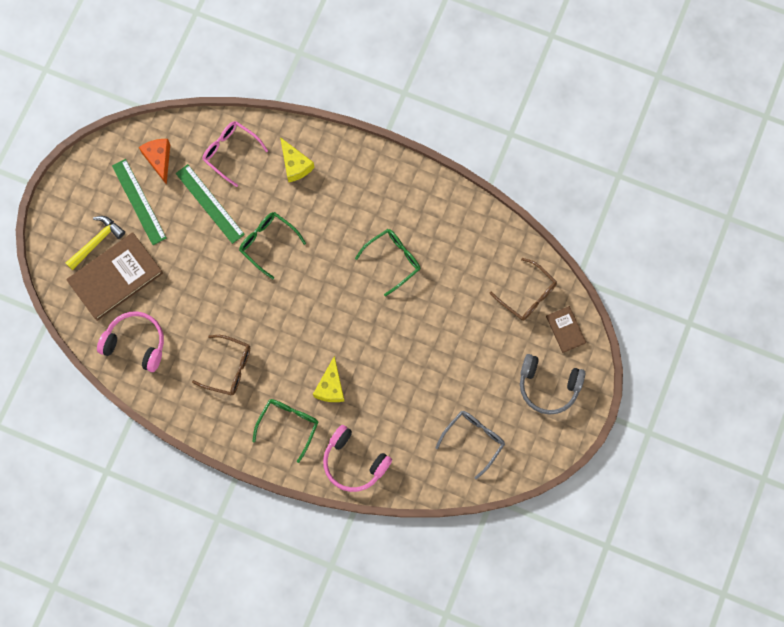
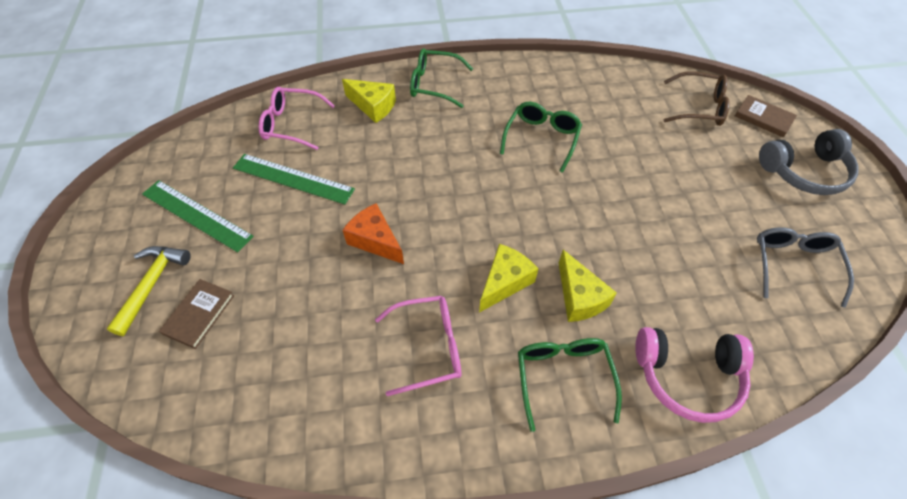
camera: 30 degrees left, 20 degrees down
(116, 277) = (199, 314): brown book -> brown book, size x0.50
(136, 343) = (269, 387): pink headphones -> none
(159, 159) = (205, 164): orange cheese -> orange cheese (375, 240)
(229, 368) = (429, 347): brown glasses -> pink glasses
(267, 243) = (388, 185): green glasses -> green glasses (434, 84)
(295, 353) = (505, 282): none -> yellow cheese

